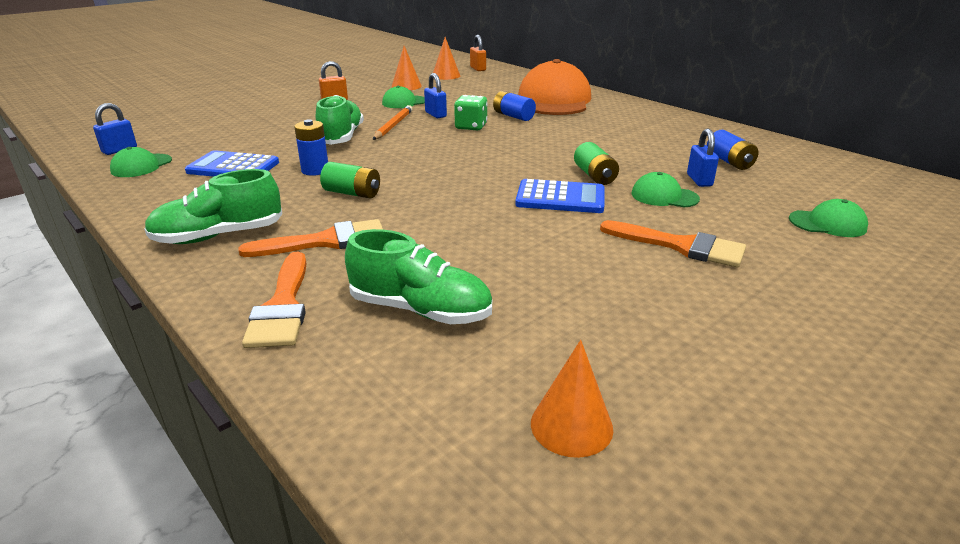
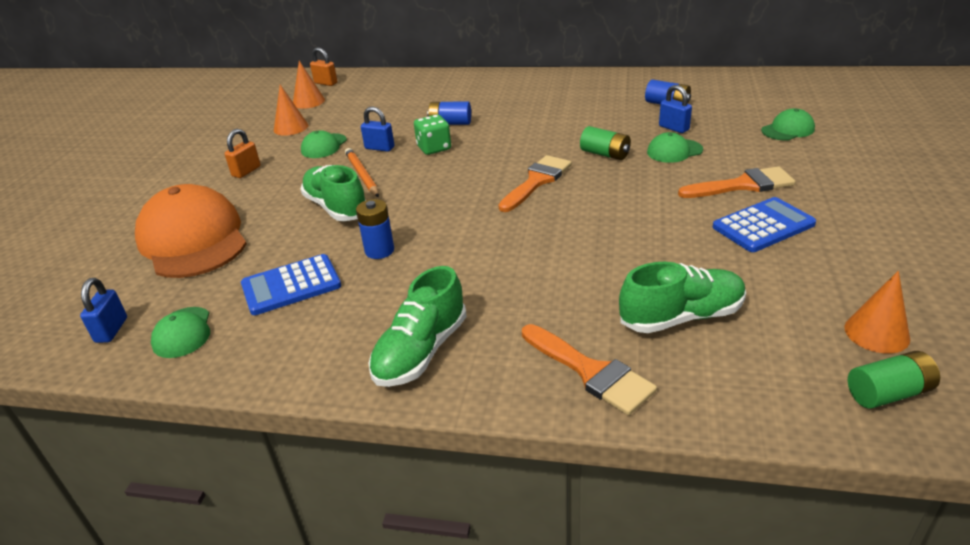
camera: 35 degrees left, 5 degrees up
(326, 241) = (519, 306): orange brush -> orange brush (537, 181)
(352, 193) = (456, 255): green battery -> green battery (888, 393)
(554, 100) = (455, 94): orange cap -> orange cap (193, 239)
(560, 198) = (614, 184): blue calculator -> blue calculator (763, 226)

